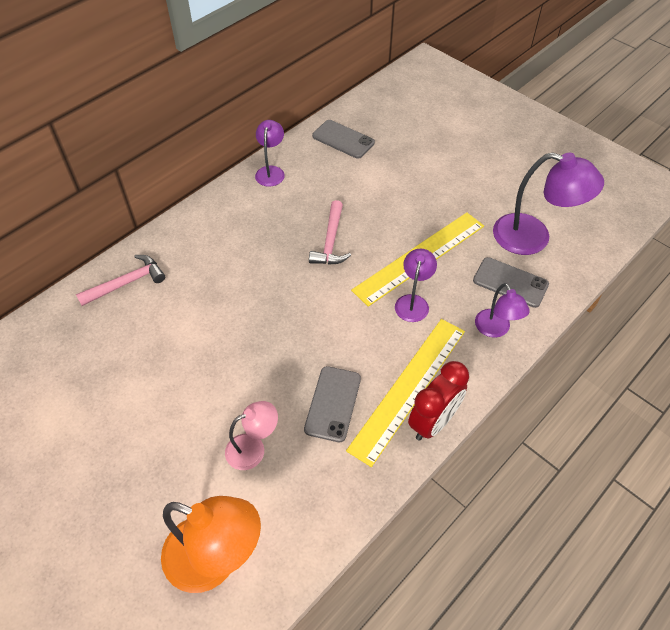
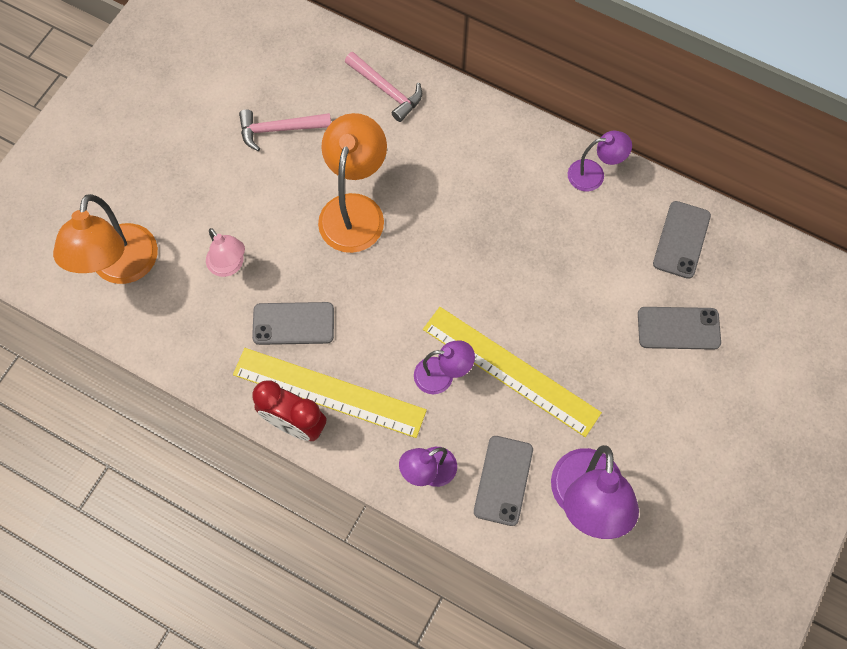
camera: 75 degrees right, 15 degrees up
(236, 331) = (355, 210): none -> orange lamp
(331, 241) = (504, 268): pink hammer -> pink hammer (279, 129)
(411, 157) = (678, 328): none -> grey phone

